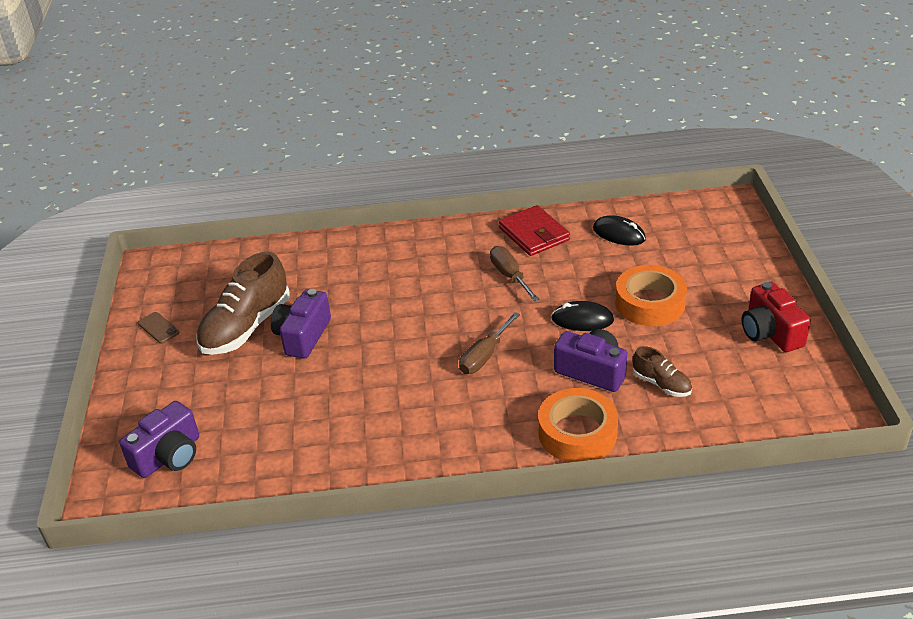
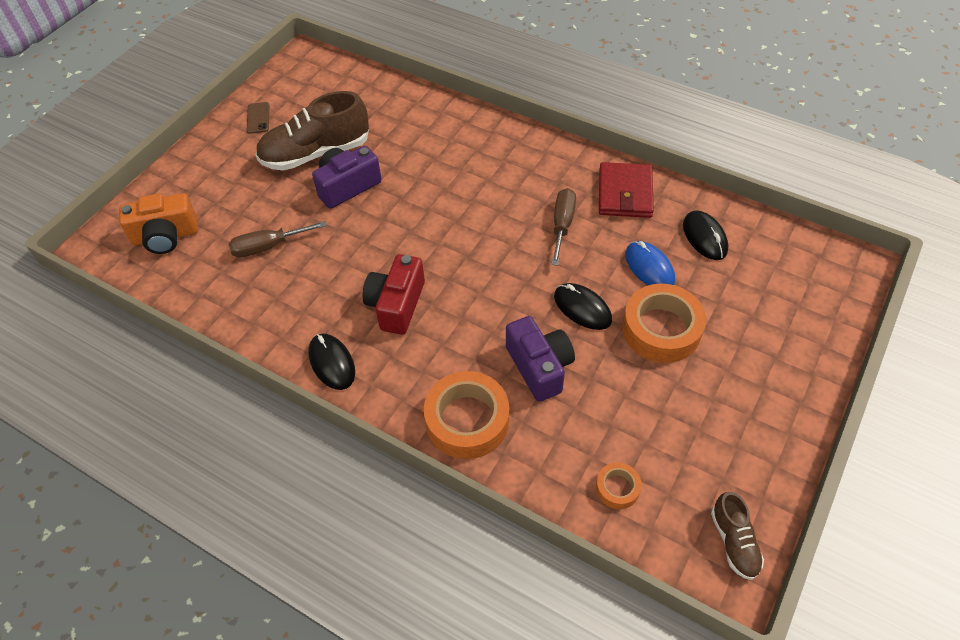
camera: 35 degrees right, 15 degrees up
(169, 456) = (165, 236): purple camera -> orange camera
(430, 458) = (332, 363): none -> black mouse
(484, 356) = (465, 293): brown screwdriver -> brown screwdriver (268, 246)
(601, 271) = (649, 267): none -> blue mouse
(661, 384) = (588, 421): brown shoe -> brown shoe (734, 542)
(723, 411) = (617, 488): none -> orange tape
(770, 332) = (749, 435): red camera -> red camera (396, 304)

